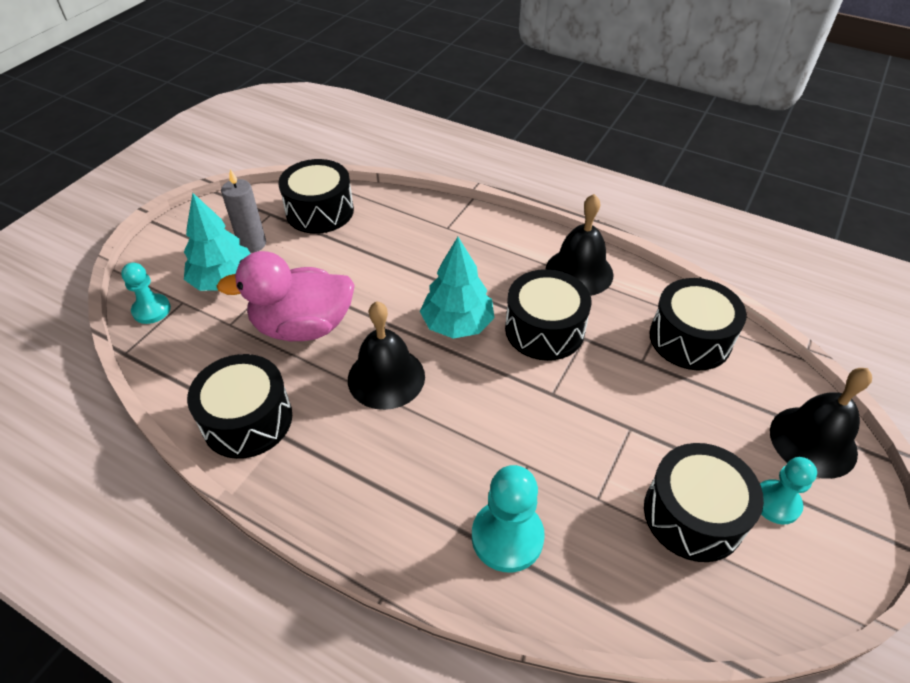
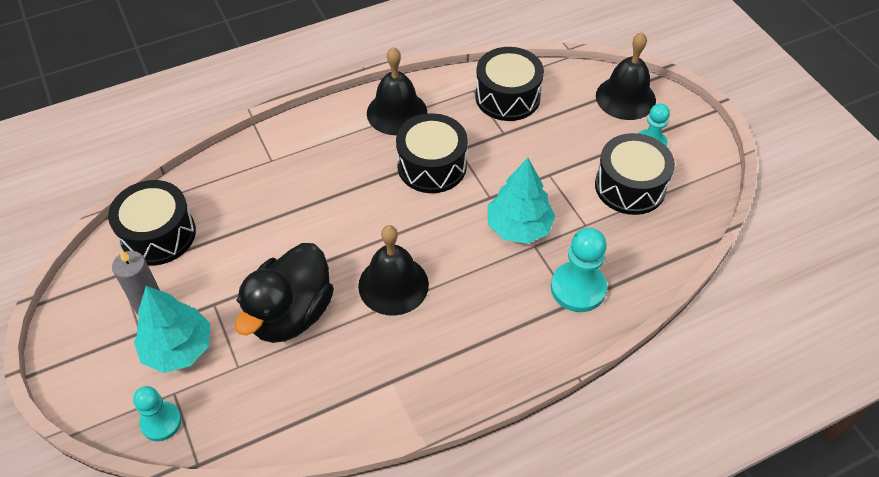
camera: 55 degrees left, 5 degrees up
(247, 420) = (357, 397): black drum -> none
(303, 326) = (291, 314): pink duck -> black duck
(457, 324) = (381, 213): turquoise tree -> turquoise tree (519, 227)

